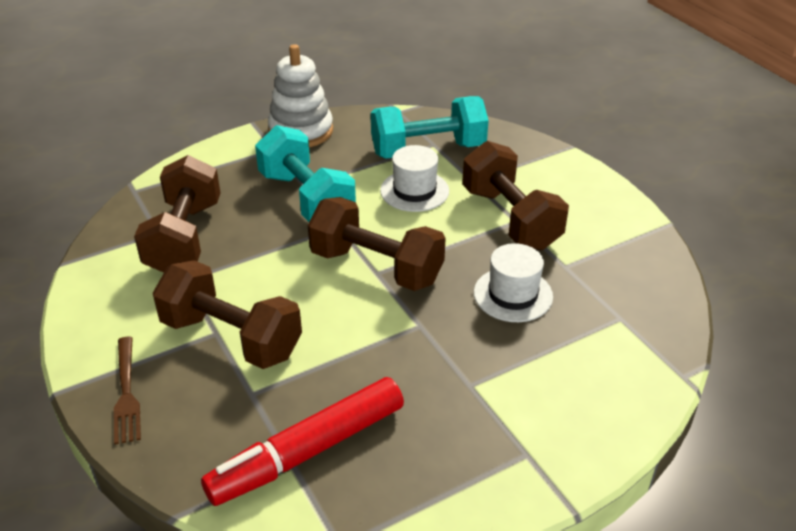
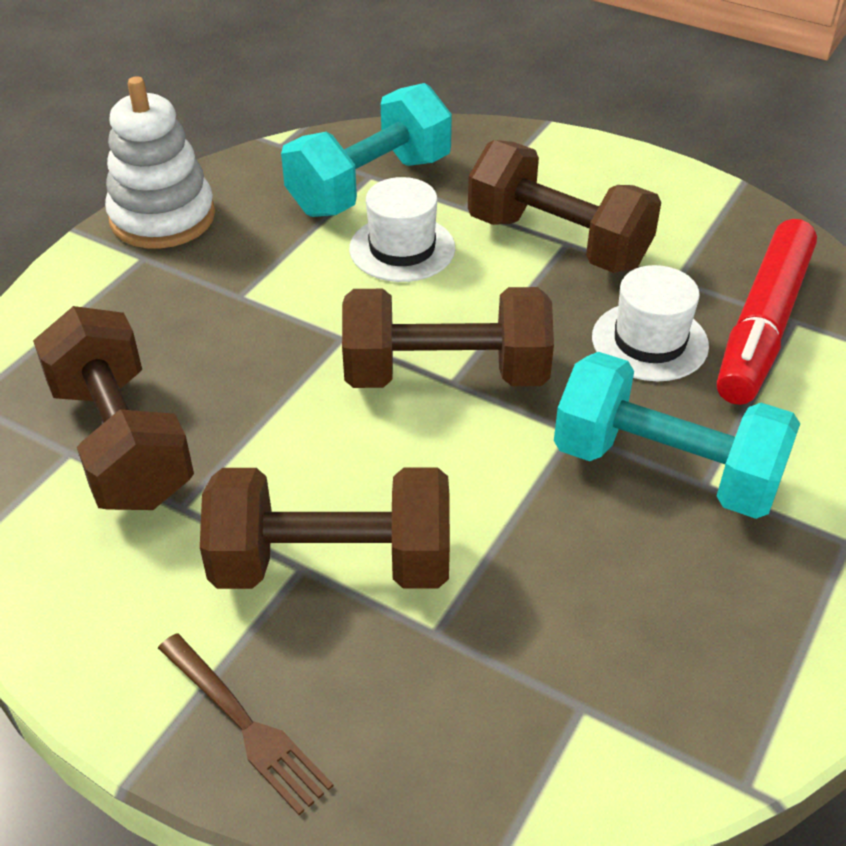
camera: 30 degrees left, 5 degrees up
(306, 199) = (260, 314): turquoise dumbbell -> turquoise dumbbell (665, 469)
(308, 451) = (587, 677): red marker -> red marker (763, 325)

